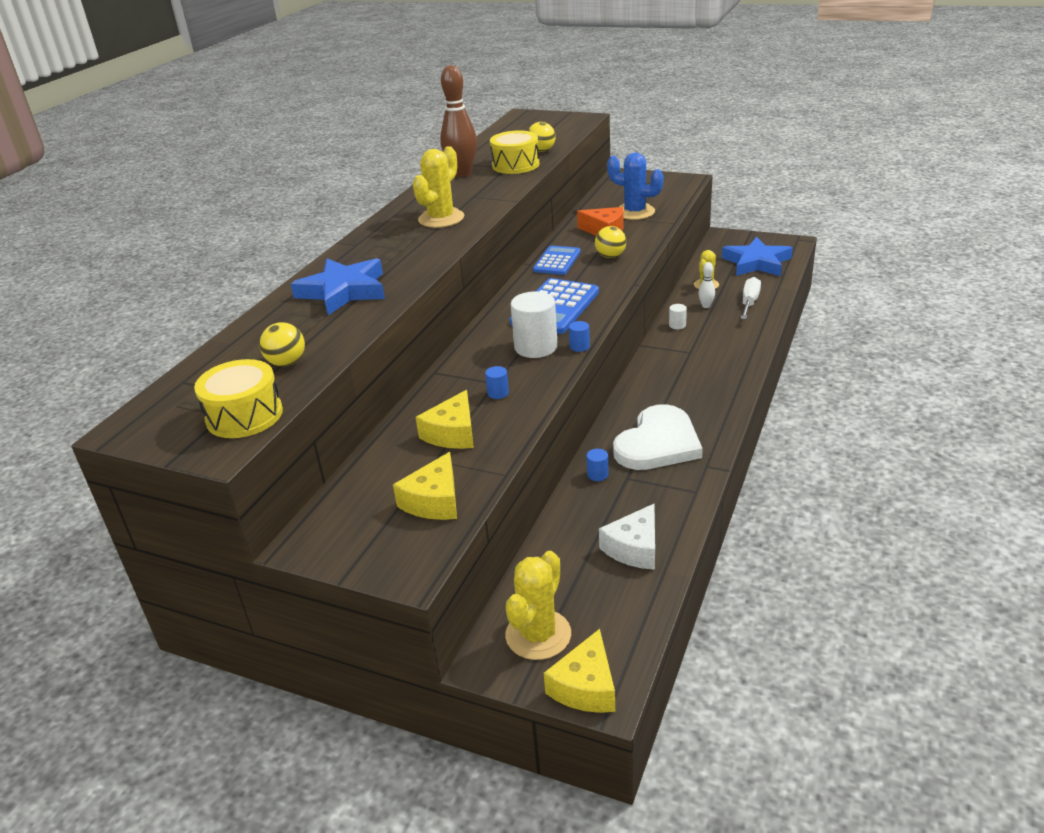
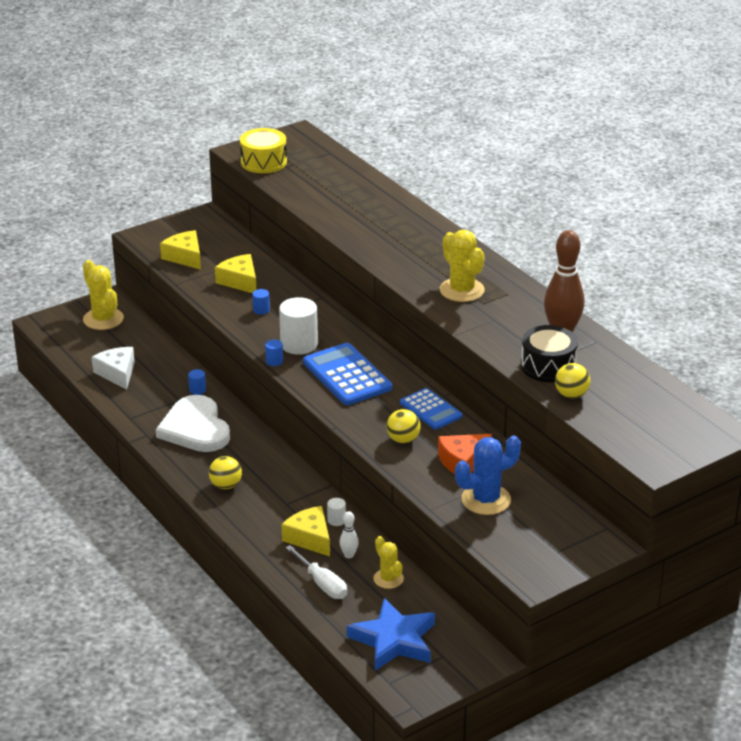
camera: 120 degrees right, 0 degrees up
(287, 363) = (305, 183): yellow ball -> yellow ball (226, 485)
(344, 291) = (380, 221): blue star -> none
(515, 165) = (548, 366): yellow drum -> black drum
(586, 686) = (54, 319): yellow cheese -> yellow cheese (309, 538)

